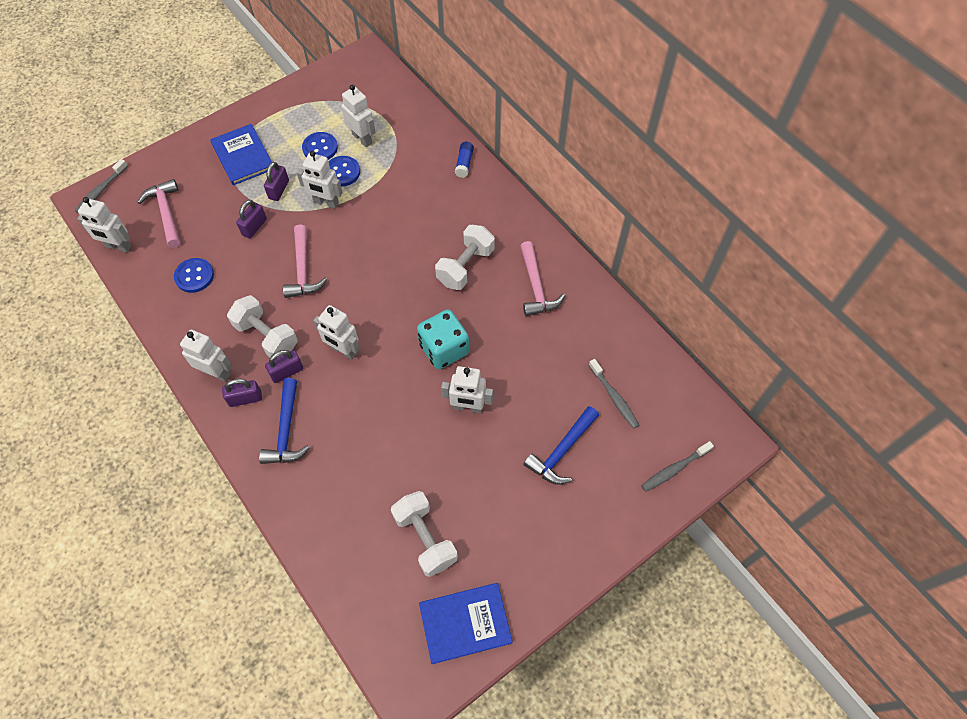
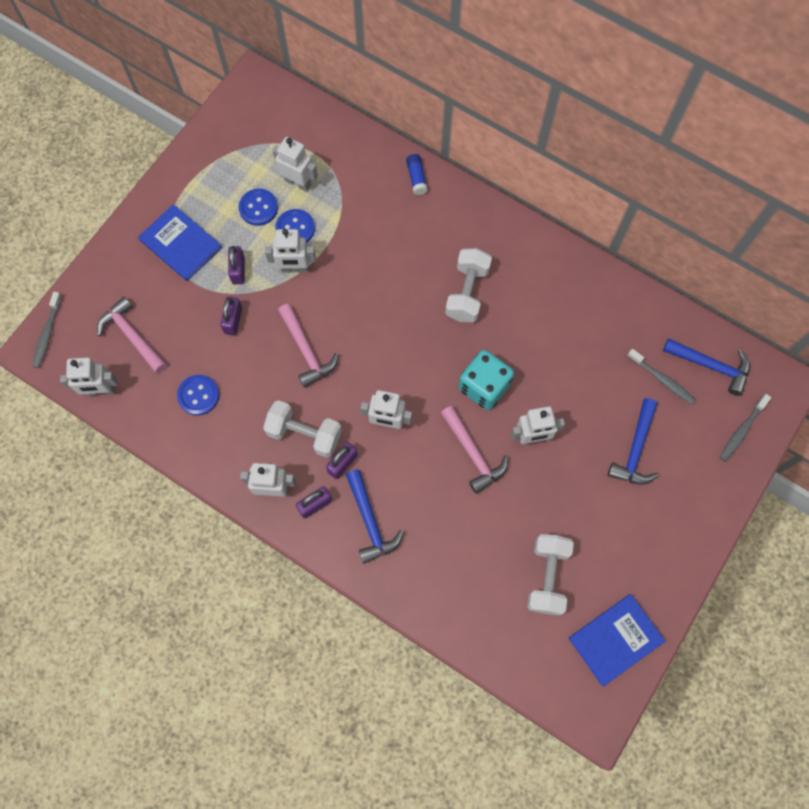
camera: 20 degrees left, 10 degrees up
(425, 538) = (547, 577): white dumbbell -> white dumbbell turned 60 degrees clockwise
(536, 286) = (544, 291): pink hammer -> pink hammer (473, 453)
(666, 400) = (710, 366): none -> blue hammer

